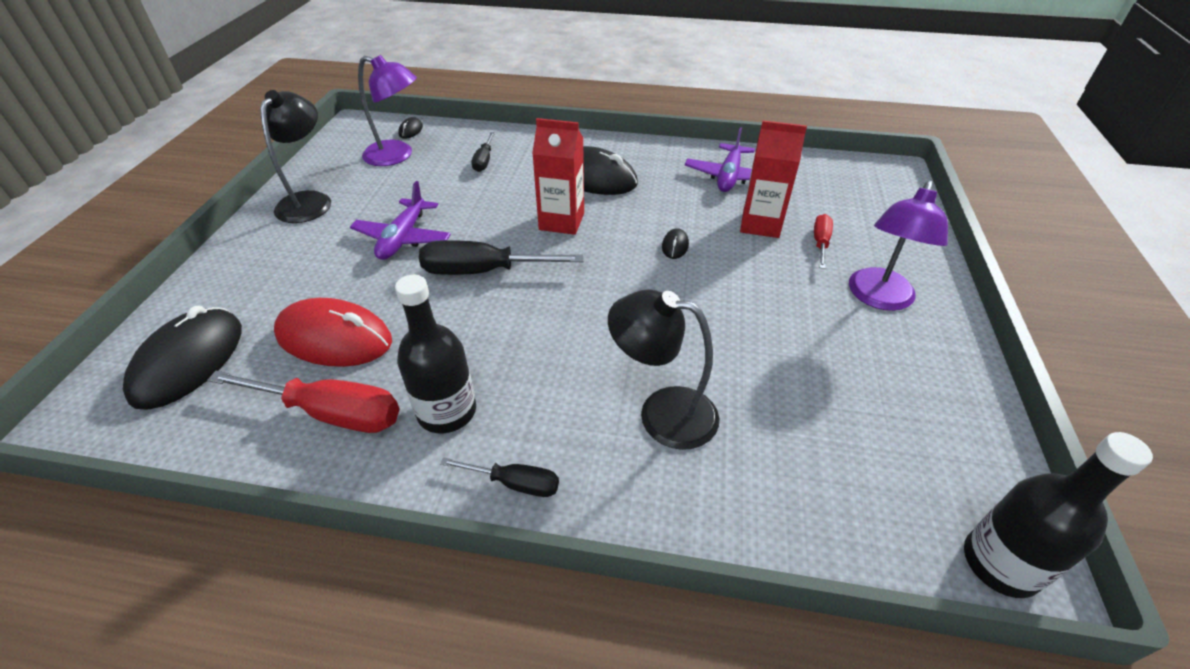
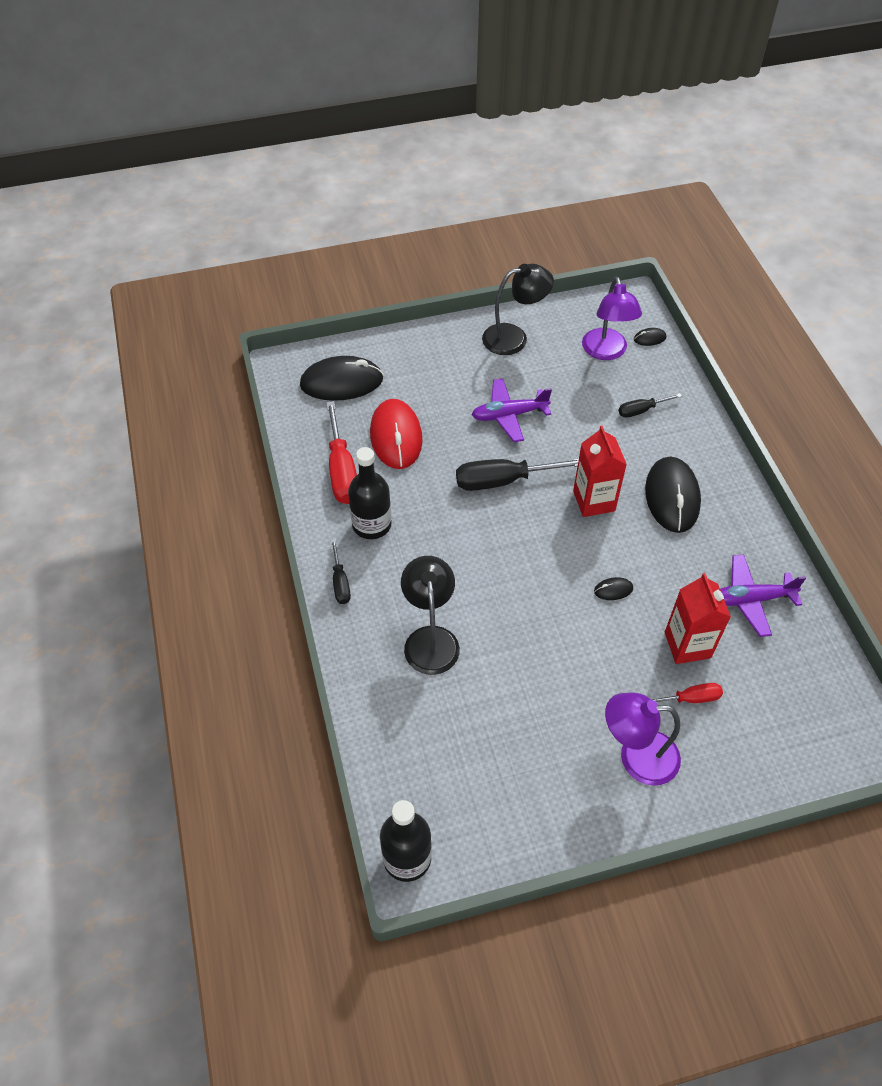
camera: 65 degrees right, 10 degrees up
(484, 271) = (503, 481): black screwdriver -> black screwdriver turned 75 degrees counterclockwise

